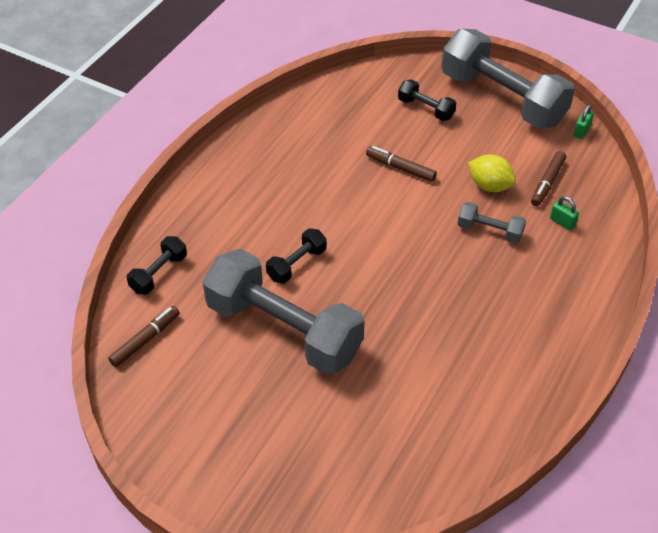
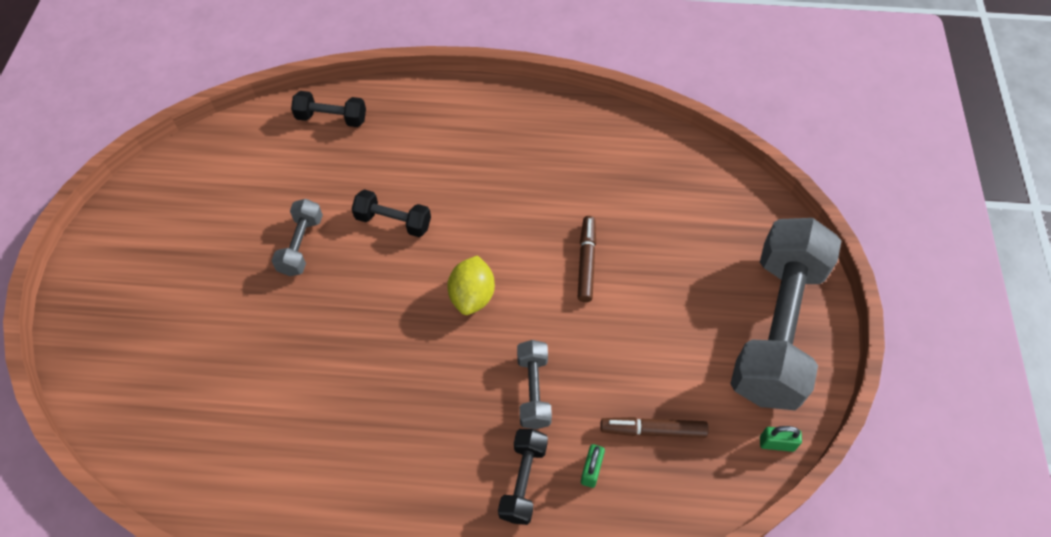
camera: 65 degrees right, 10 degrees up
(145, 340) = (248, 143): brown marker -> none
(283, 330) = (301, 245): grey dumbbell -> grey dumbbell, size x0.44
(426, 109) = (702, 252): black dumbbell -> black dumbbell (523, 481)
(490, 186) = (610, 365): yellow lemon -> yellow lemon (472, 296)

